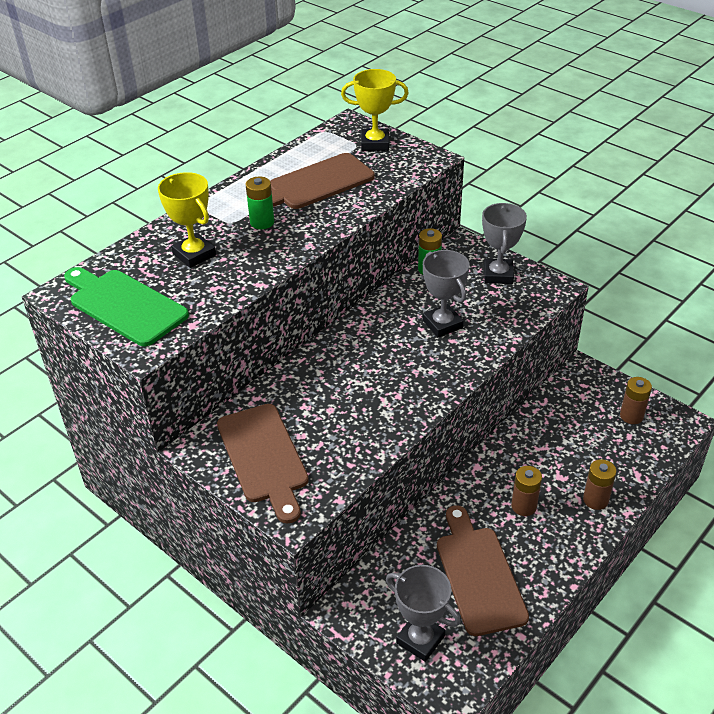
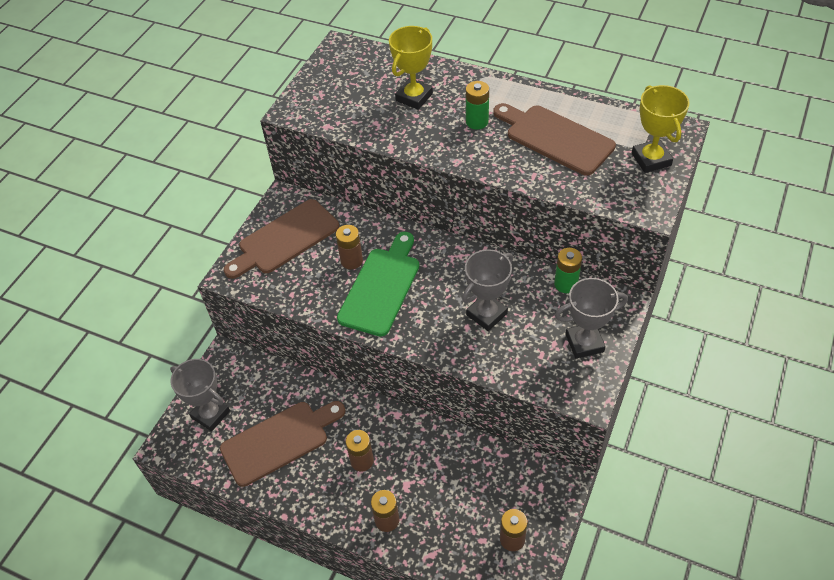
camera: 75 degrees right, 10 degrees up
(124, 305) = (336, 83): green cutting board -> green cutting board (381, 287)
(327, 406) = (351, 260): none -> brown battery
(420, 639) = (211, 414): grey trophy -> grey trophy turned 75 degrees counterclockwise

